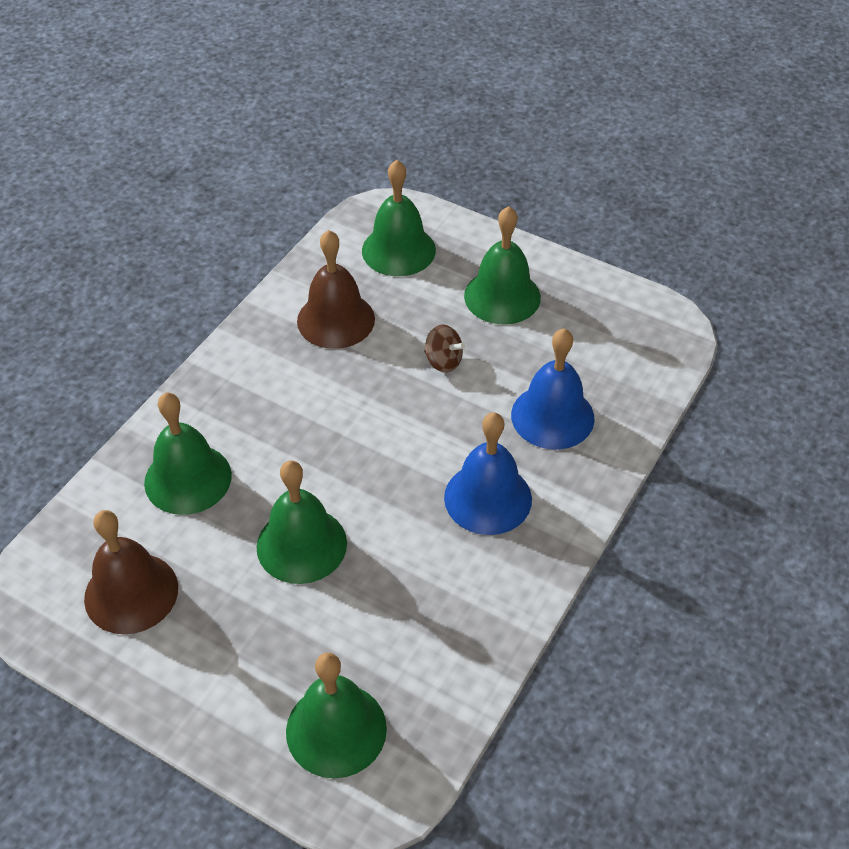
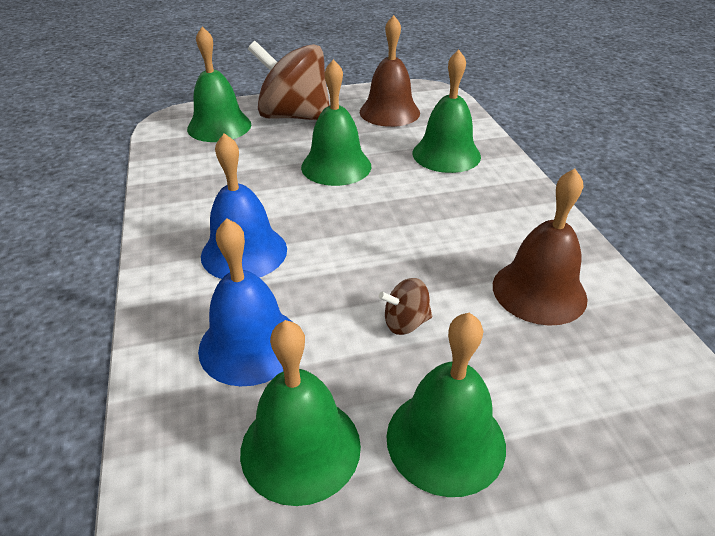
camera: 135 degrees right, 10 degrees down
(235, 677) = (294, 116): none -> brown spinning top
(398, 250) = (619, 406): green bell -> green bell (300, 447)

